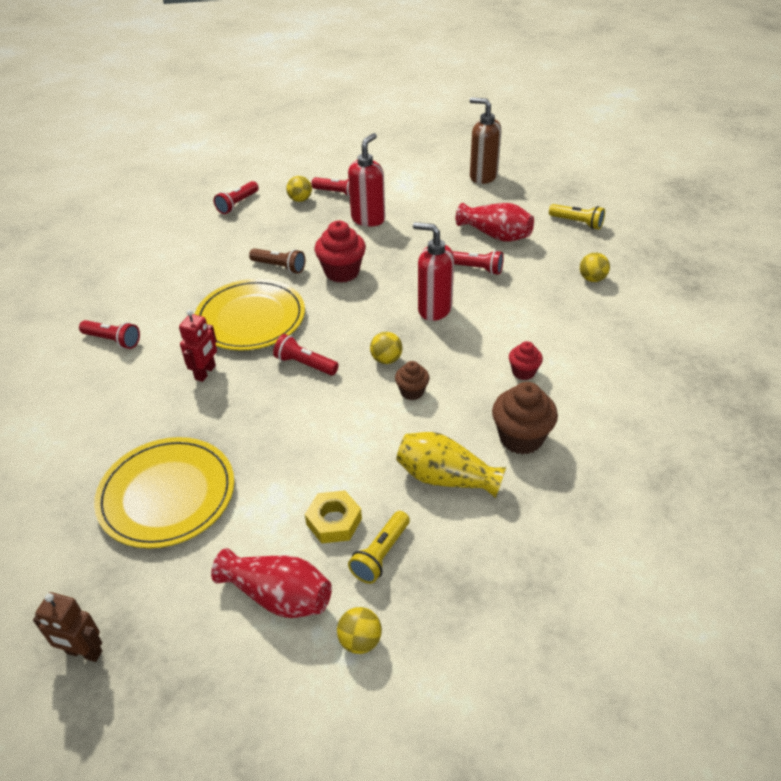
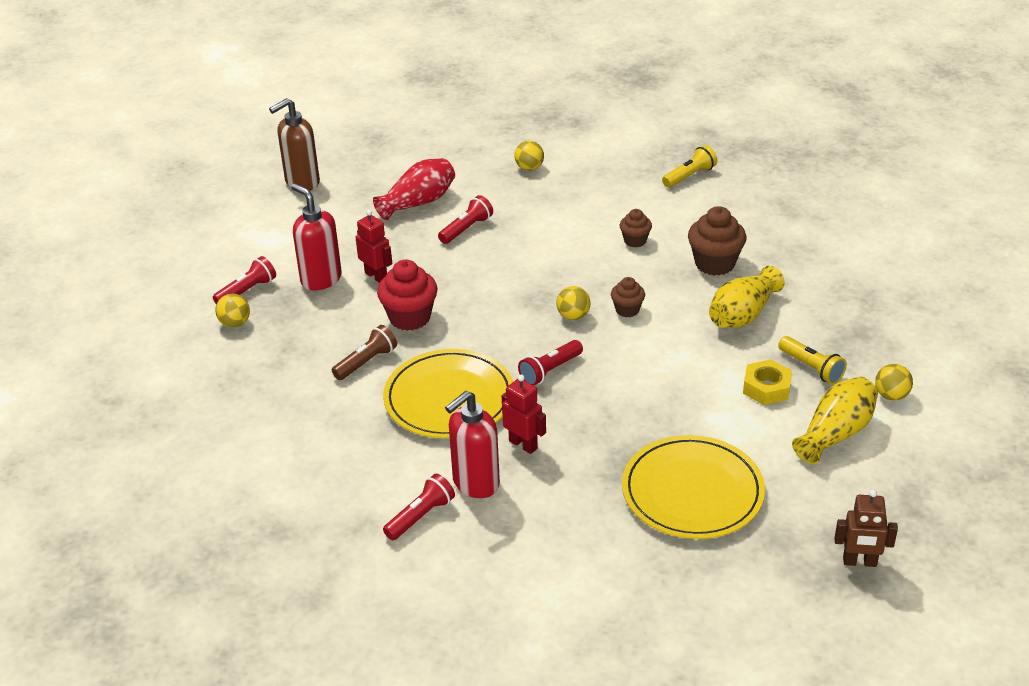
camera: 70 degrees left, 5 degrees down
(84, 652) = (859, 562): brown robot -> brown robot turned 60 degrees clockwise
(237, 204) = (200, 377): red flashlight -> none
(278, 596) = (835, 433): red vase -> yellow vase
(386, 242) = (376, 276): none -> red robot
(434, 309) = (514, 270): red soap dispenser -> red soap dispenser (475, 483)
(523, 372) = (635, 241): red cupcake -> brown cupcake
(577, 223) = (435, 150): yellow flashlight -> yellow flashlight (689, 176)

